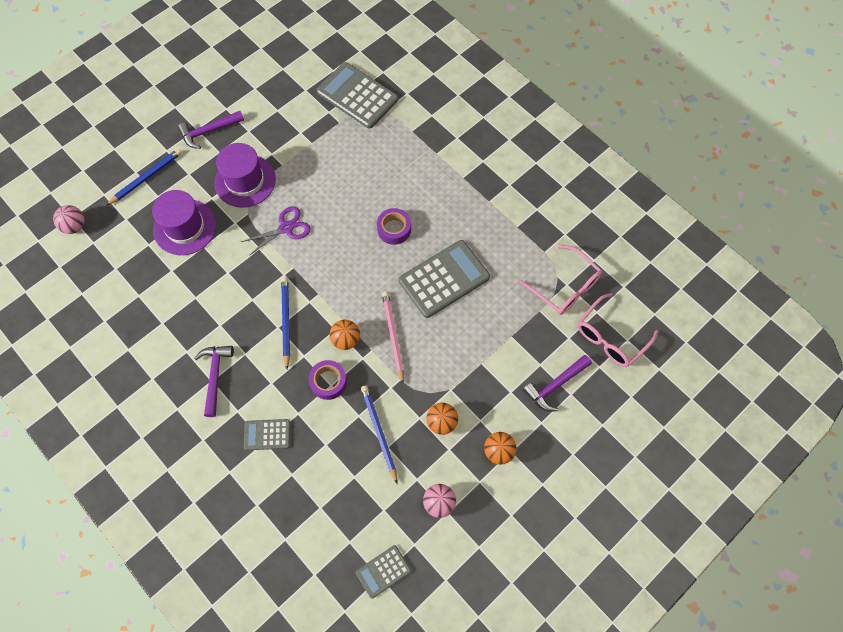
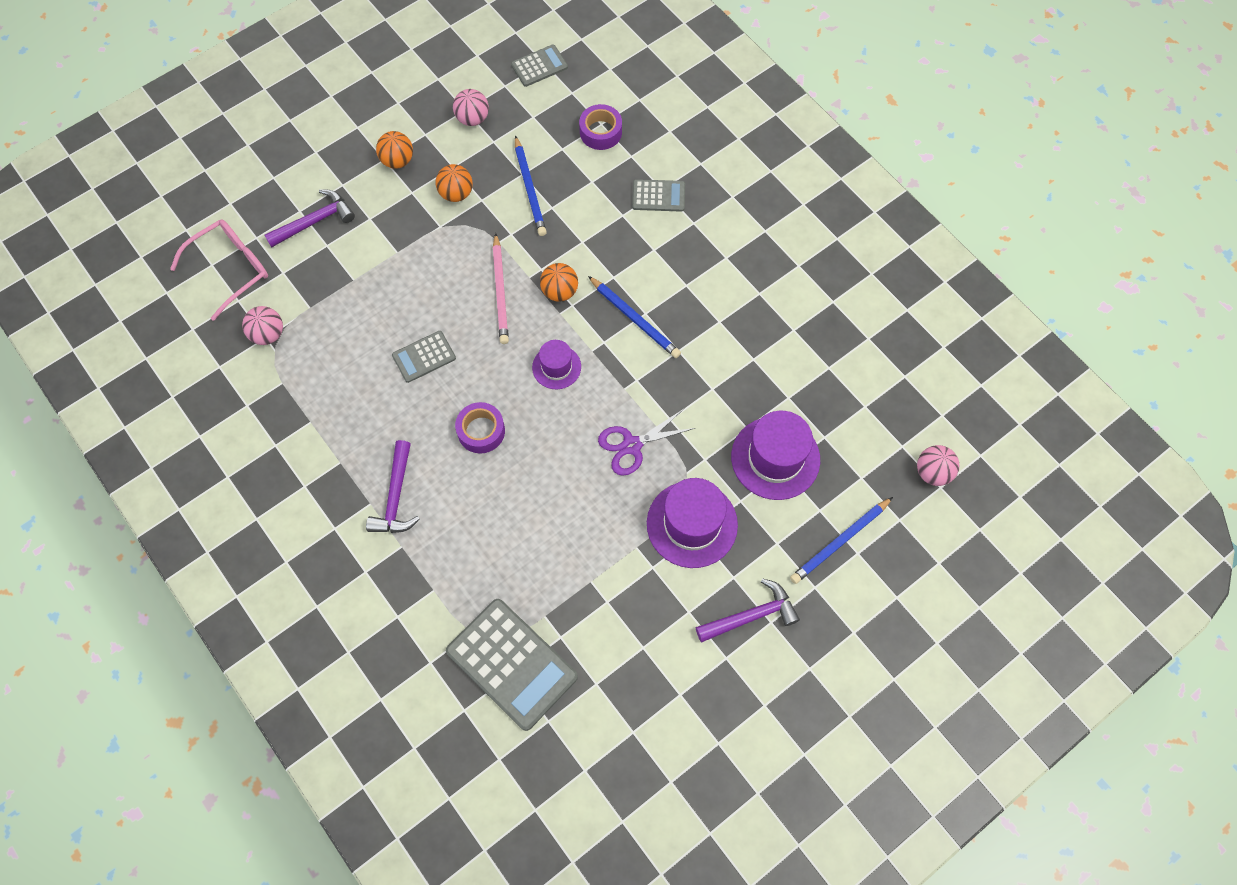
camera: 175 degrees left, 0 degrees up
(215, 376) = (722, 262): purple hammer -> purple hammer (396, 497)
(286, 322) = (634, 319): blue pencil -> blue pencil turned 45 degrees counterclockwise
(328, 382) = (584, 245): purple tape -> purple tape (600, 132)
(344, 279) = (556, 367): none -> purple hat
(444, 279) = (424, 357): grey calculator -> grey calculator, size x0.53
(565, 287) = (268, 334): pink glasses -> pink ball

